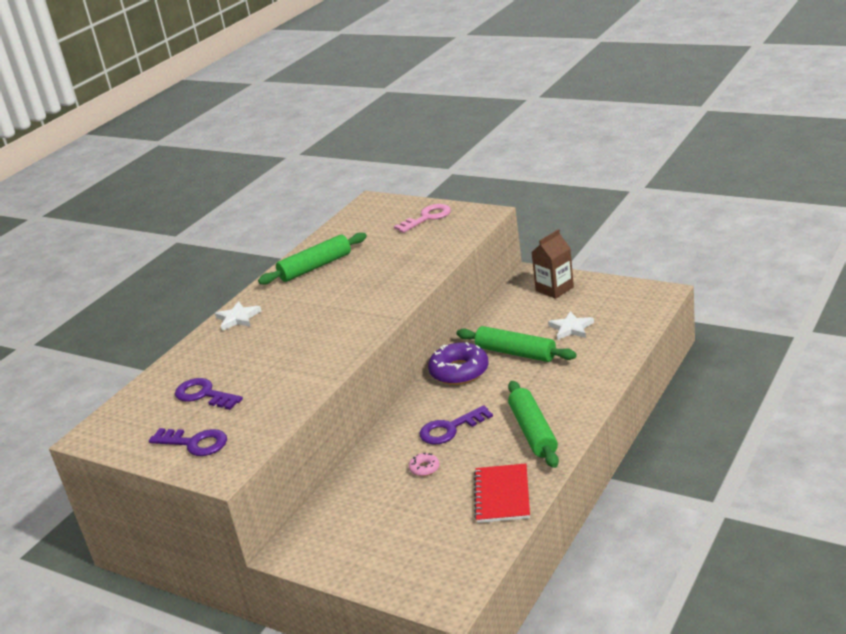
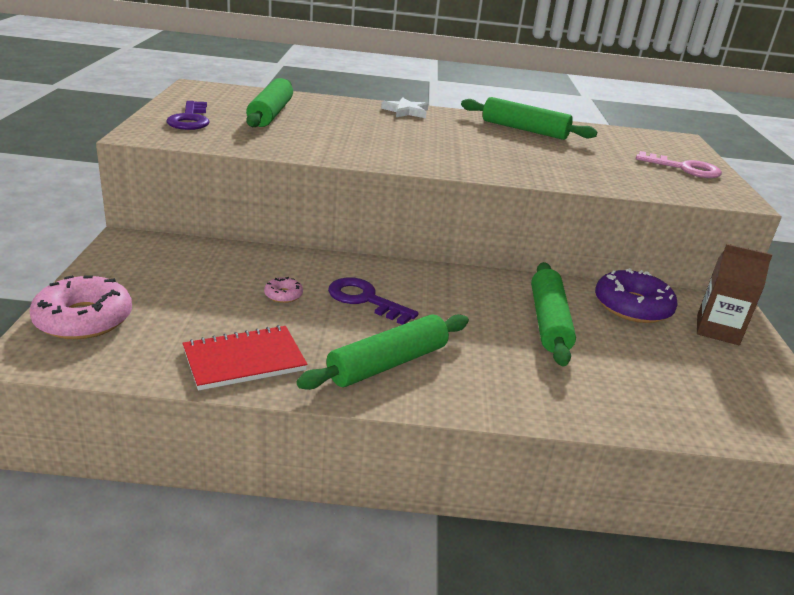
camera: 55 degrees right, 0 degrees up
(204, 395) = (271, 114): purple key -> green rolling pin
(411, 575) = (84, 319): none -> pink donut
(459, 371) = (481, 287): purple donut -> purple donut (632, 306)
(571, 328) = (642, 359): white star -> none

